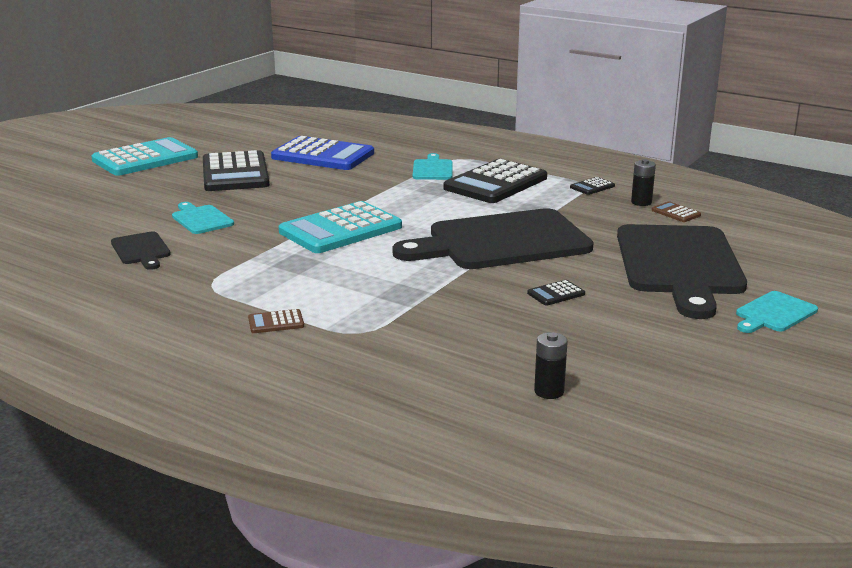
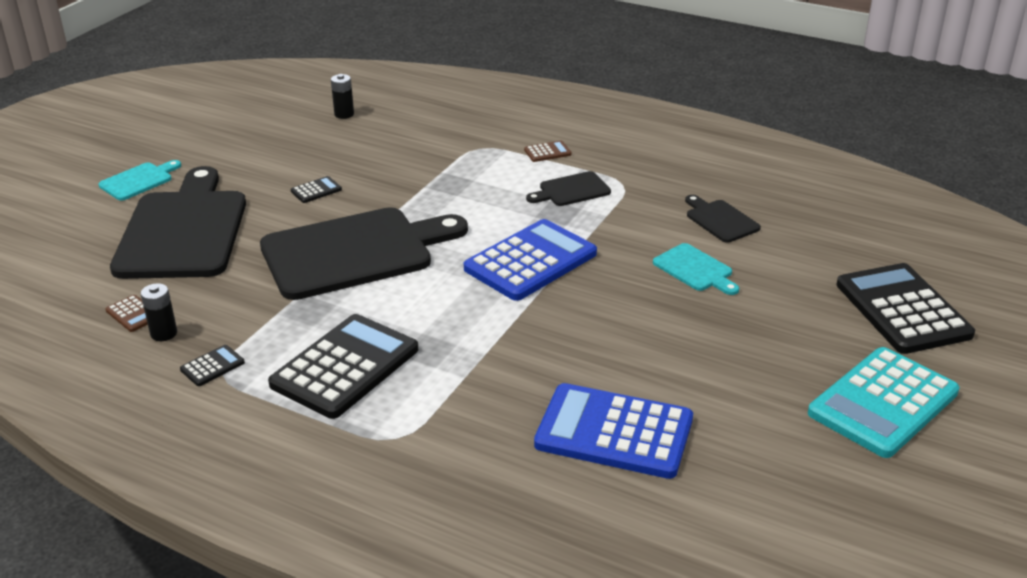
camera: 175 degrees right, 10 degrees up
(235, 173) = (719, 370): black calculator -> black calculator (902, 309)
(271, 281) = (571, 190): none -> black cutting board
(340, 229) = (530, 261): turquoise calculator -> blue calculator
(432, 169) = (435, 400): turquoise cutting board -> none

